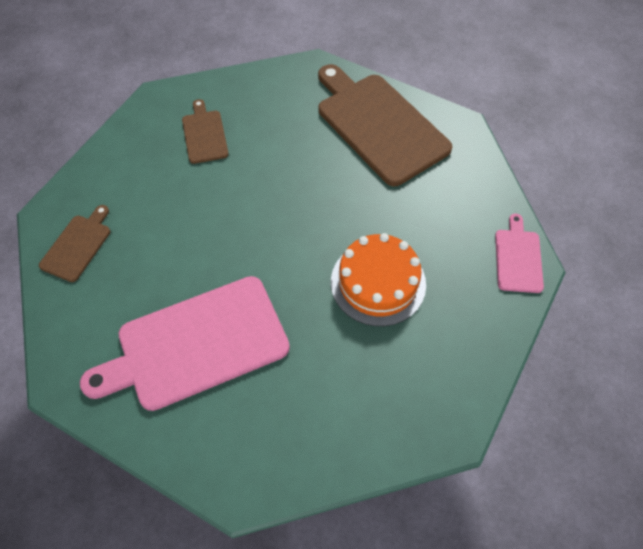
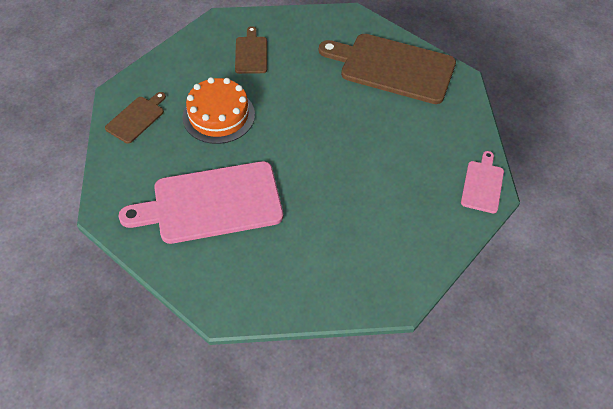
camera: 10 degrees right, 5 degrees down
(378, 283) = (364, 184): orange cake -> orange cake (218, 115)
(379, 125) = (393, 67): brown cutting board -> brown cutting board turned 45 degrees counterclockwise

